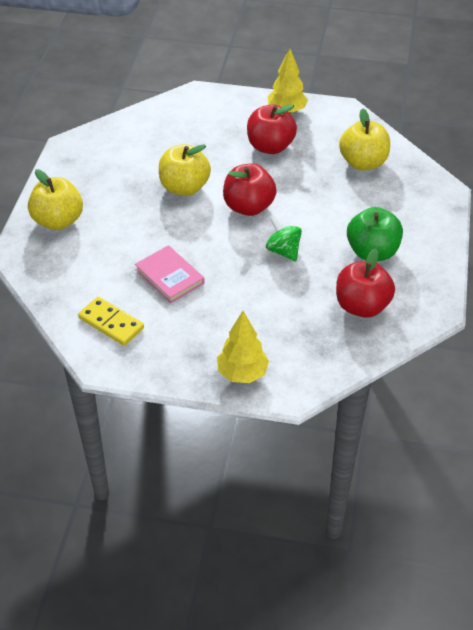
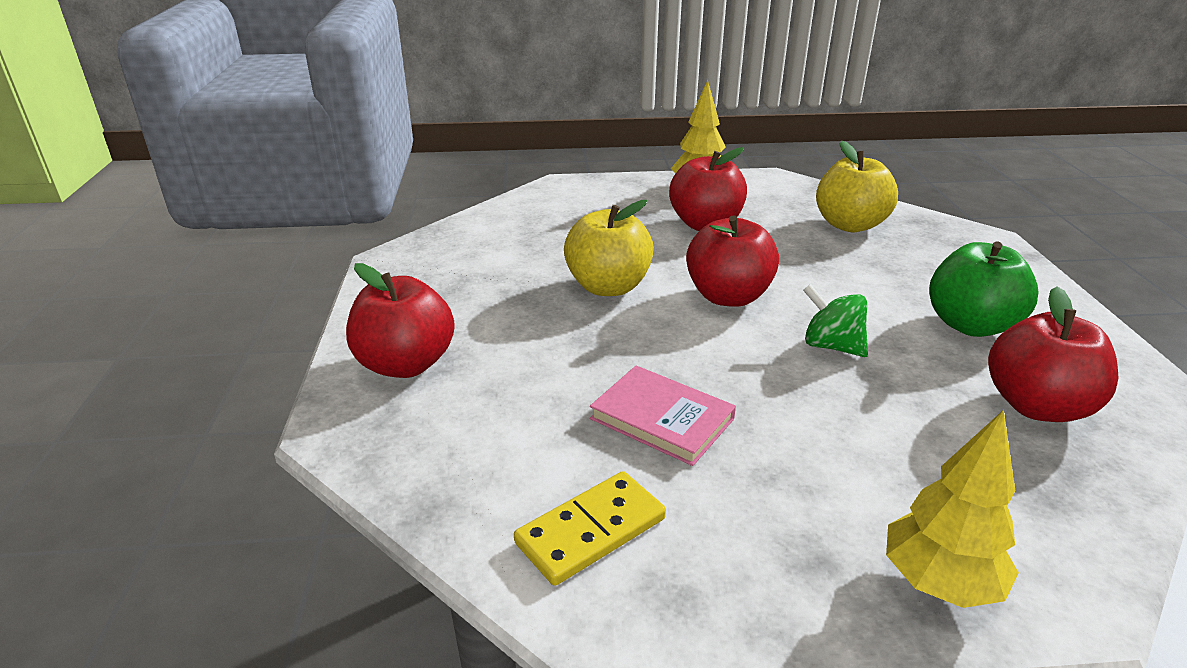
camera: 15 degrees left, 15 degrees down
(58, 221) = (406, 364): yellow apple -> red apple
(111, 323) = (591, 531): yellow domino -> yellow domino turned 60 degrees counterclockwise

